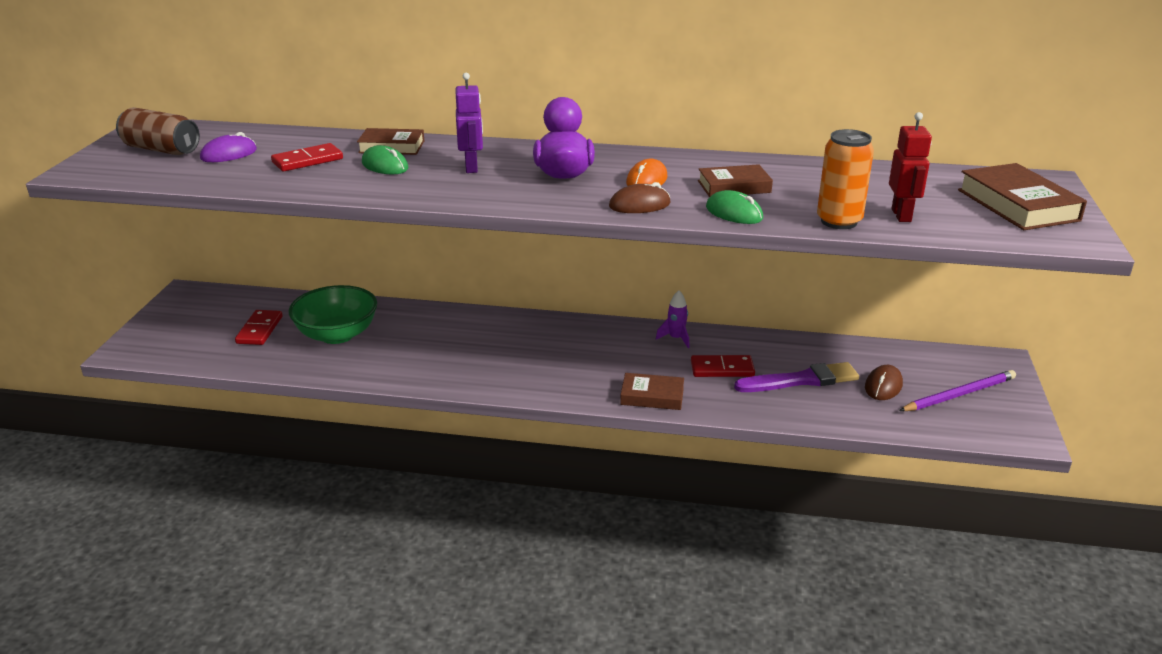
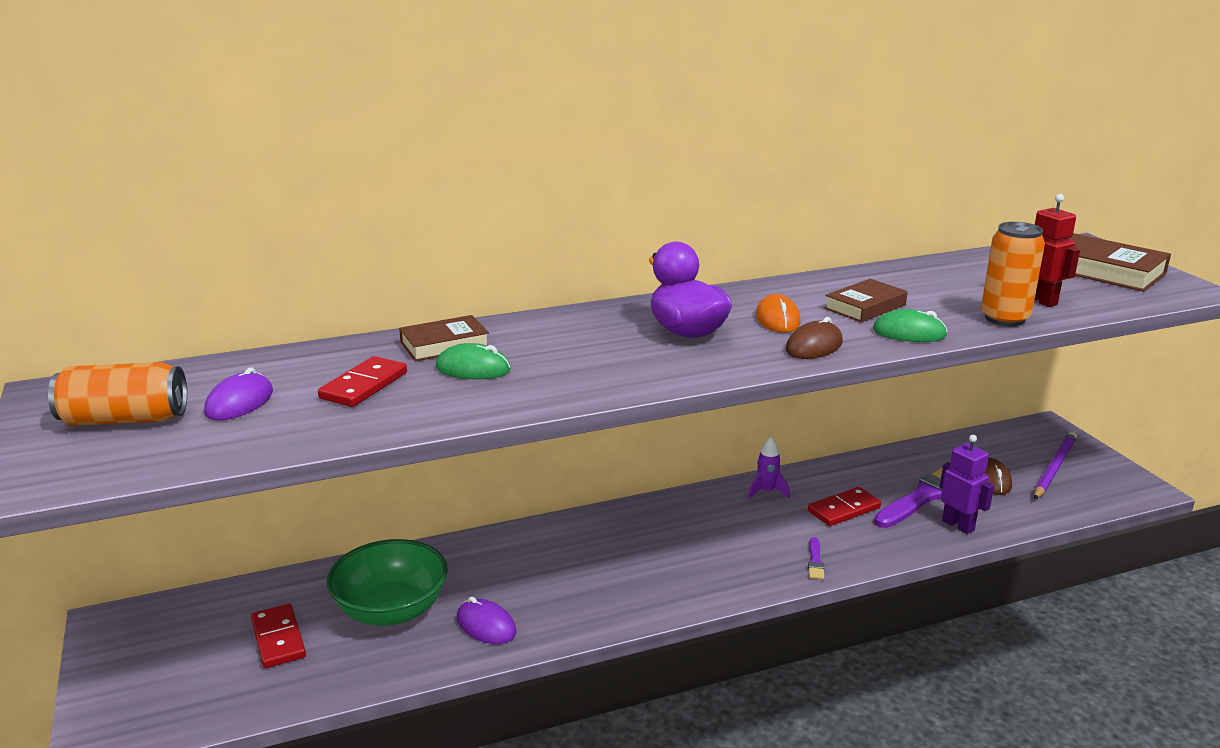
camera: 30 degrees left, 5 degrees down
(161, 150) = (125, 420): brown can -> orange can
(381, 362) = (486, 625): none -> purple mouse
(472, 167) = (578, 347): purple robot -> purple robot (958, 525)
(652, 396) = (815, 561): brown book -> purple brush

